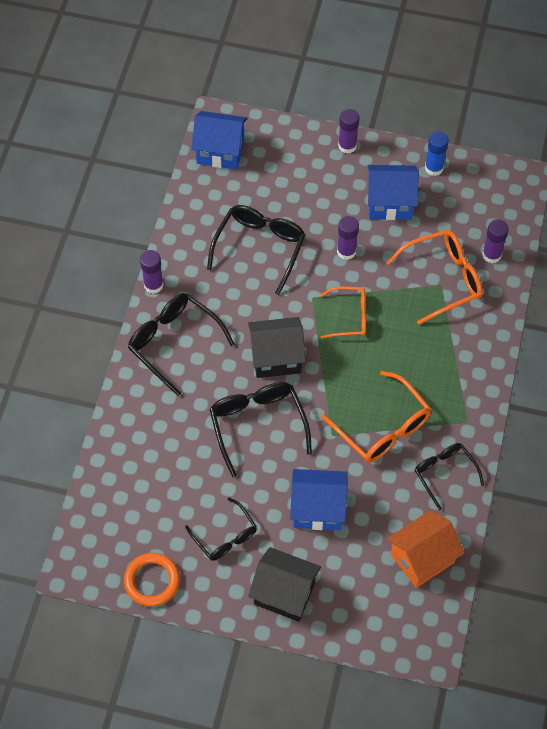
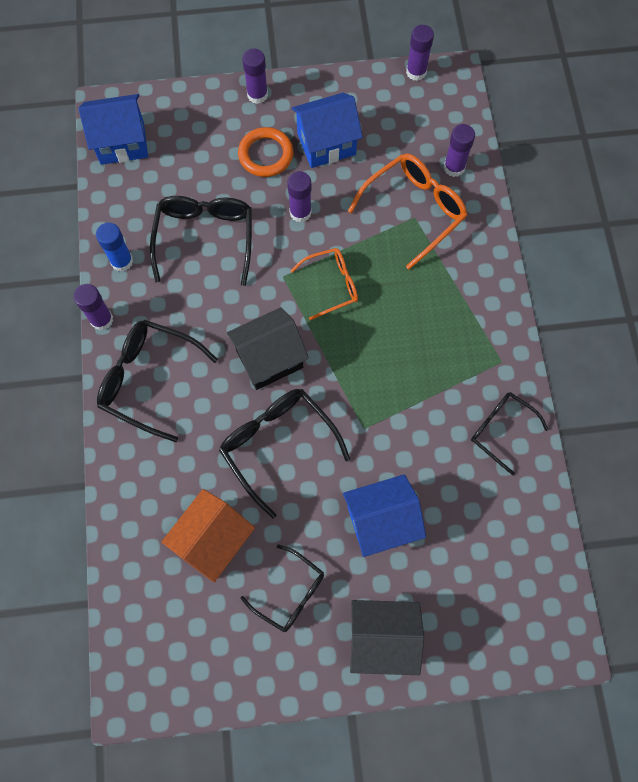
camera: 20 degrees left, 10 degrees up
(152, 581) = (226, 680): orange ring -> orange ring (266, 155)
(382, 427) = (414, 400): orange glasses -> none
(422, 558) = (516, 538): orange house -> orange house (213, 540)
(434, 168) = (357, 91): blue glue stick -> blue glue stick (122, 261)
(491, 167) = (416, 72): none -> purple glue stick

